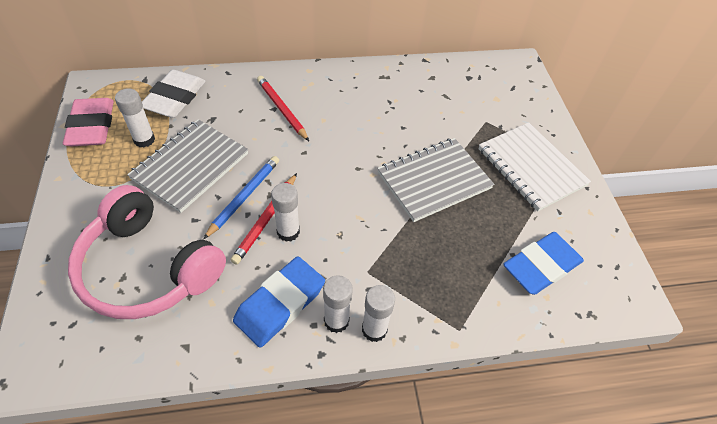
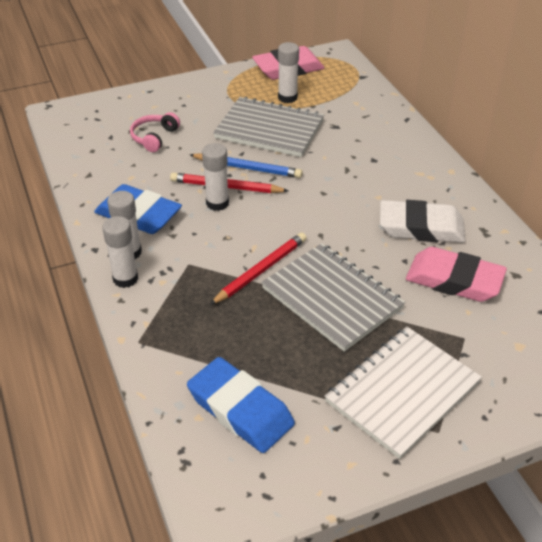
camera: 80 degrees right, 10 degrees down
(148, 268) = (154, 137): pink headphones -> pink headphones, size x0.42
(175, 98) = (349, 99): white eraser -> white eraser (421, 227)
(282, 109) = (375, 165): red pencil -> red pencil (261, 270)
(430, 108) = (454, 280): none -> pink eraser

